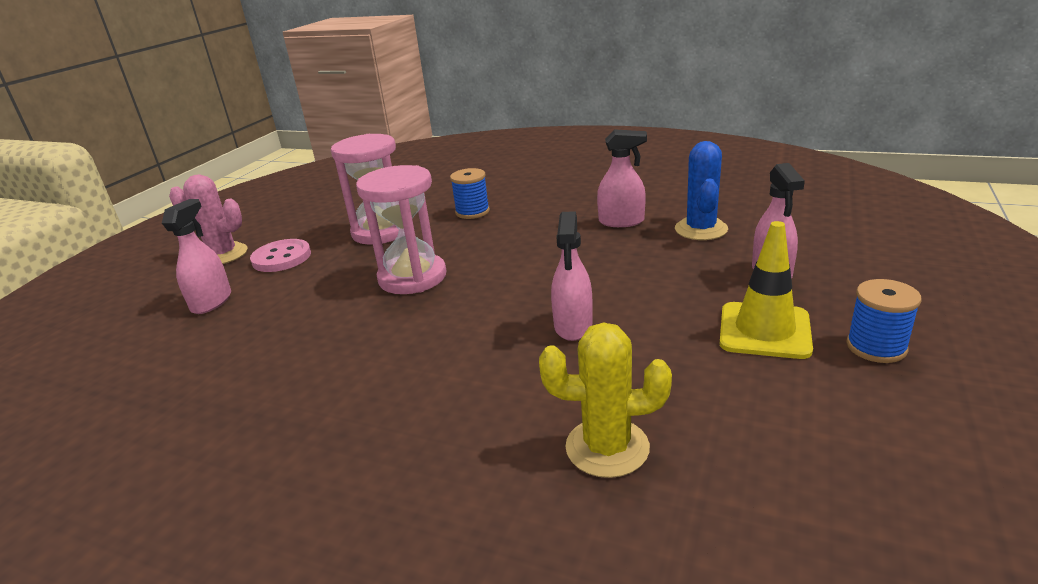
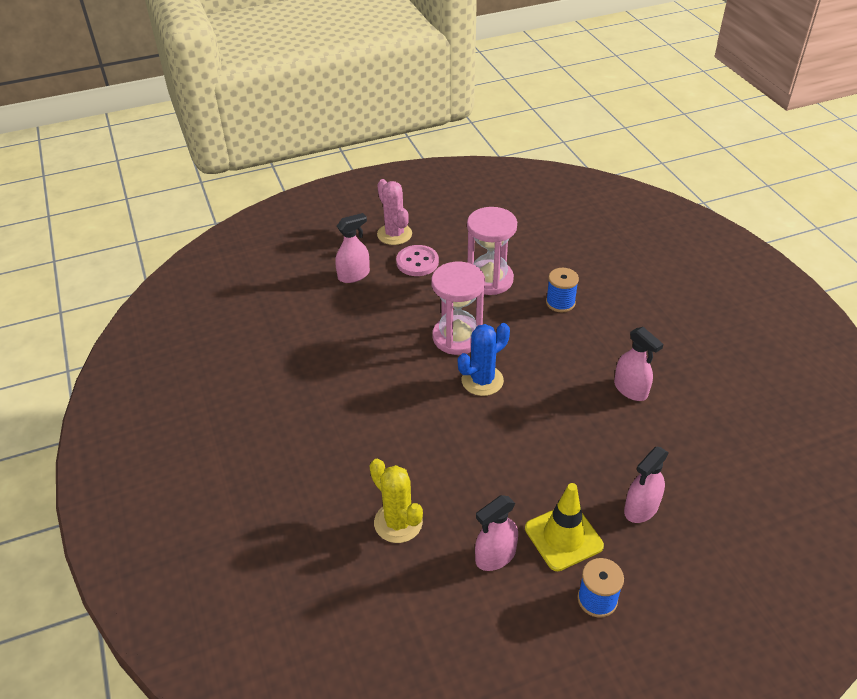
camera: 45 degrees right, 15 degrees up
(573, 326) = (482, 445): pink spray bottle -> pink spray bottle (495, 556)
(701, 229) = (665, 439): blue cactus -> blue cactus (482, 380)

